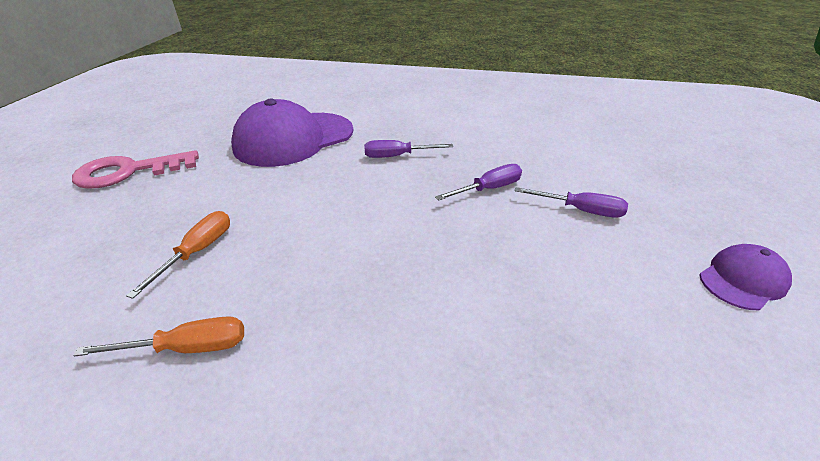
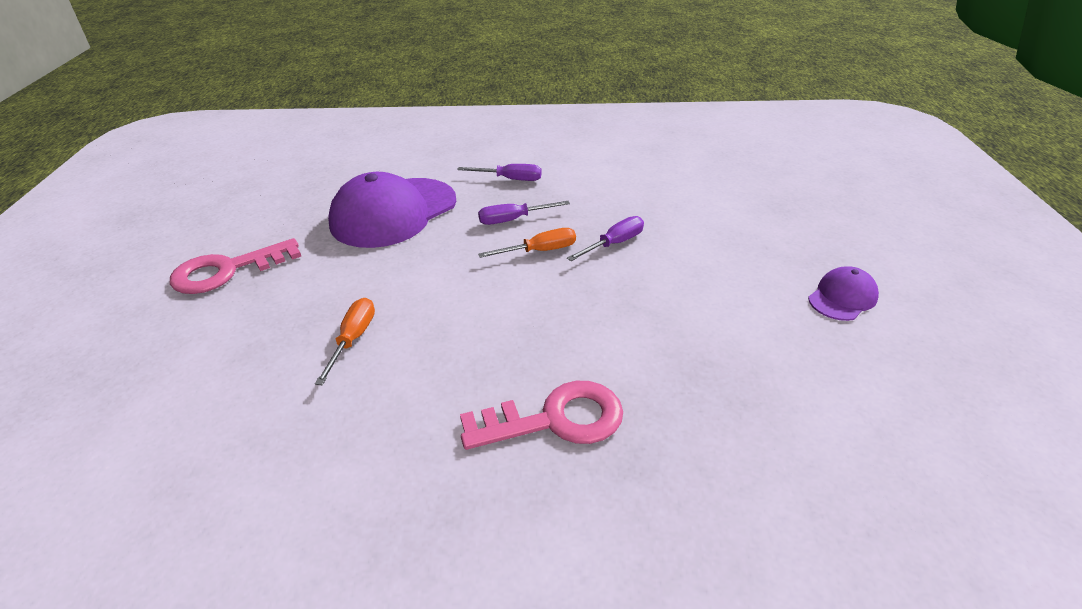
camera: 10 degrees left, 0 degrees up
(188, 347) = (390, 417): orange screwdriver -> orange screwdriver (540, 251)
(367, 385) = (555, 419): none -> pink key
(580, 210) = (703, 254): purple screwdriver -> purple screwdriver (510, 179)

